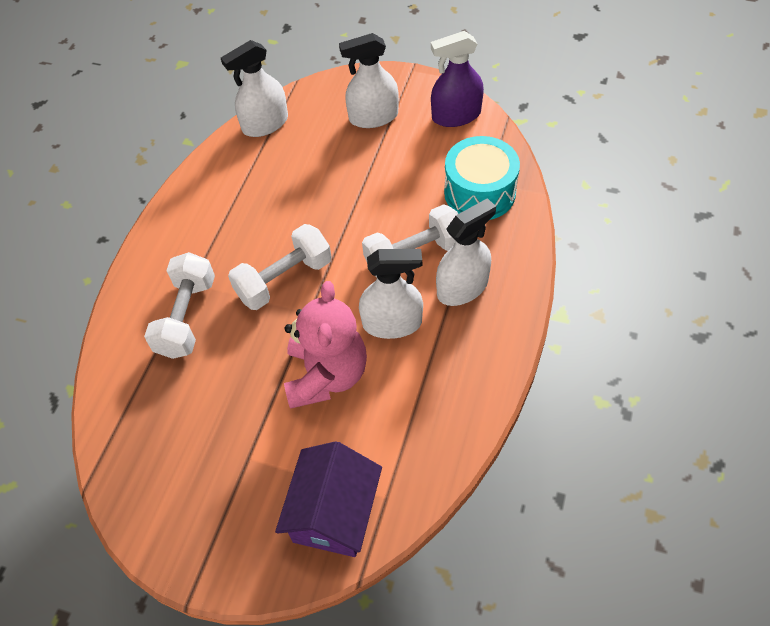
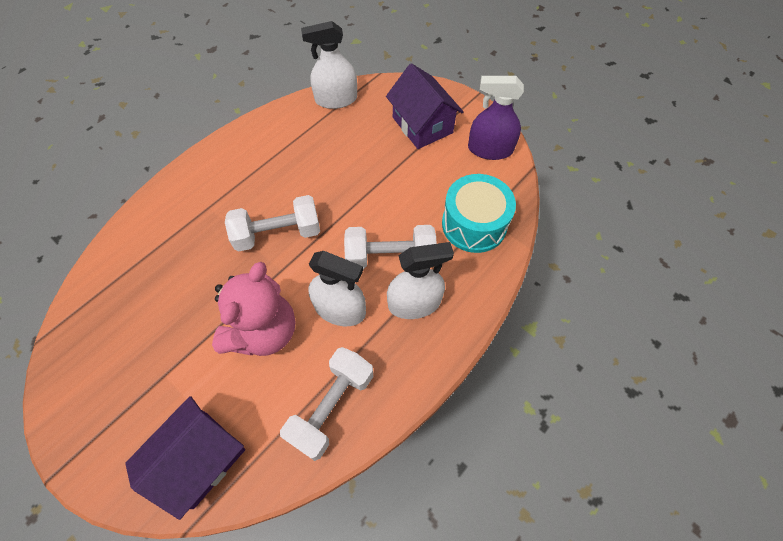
camera: 20 degrees right, 5 degrees up
(187, 317) = (189, 233): white dumbbell -> white dumbbell (331, 407)
(373, 117) = (422, 125): white spray bottle -> purple house

